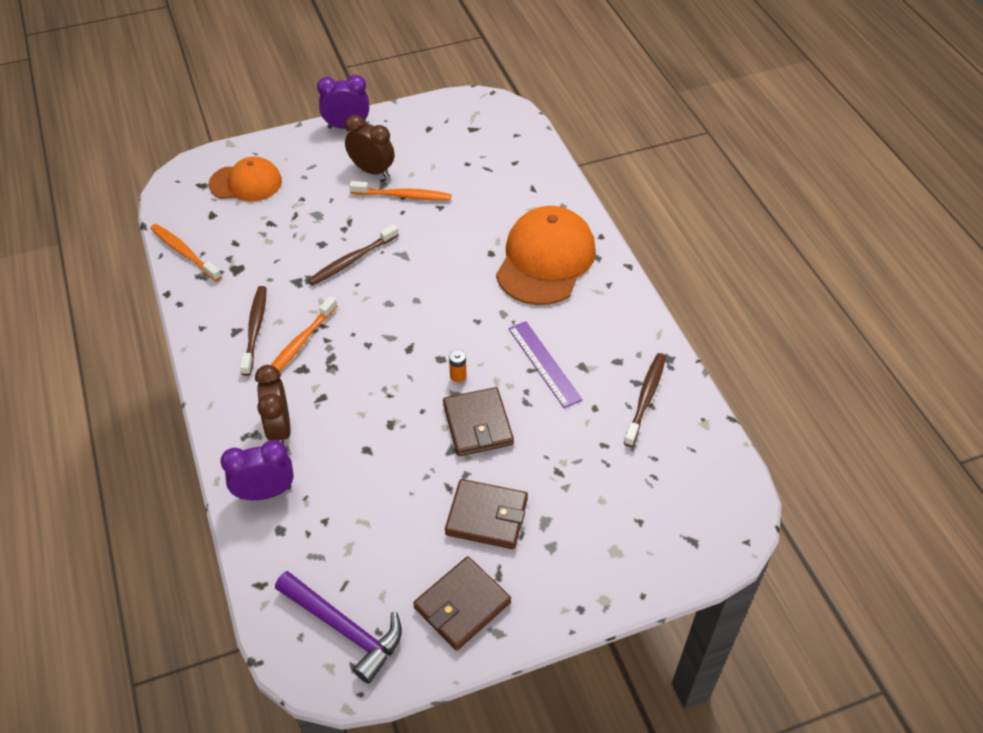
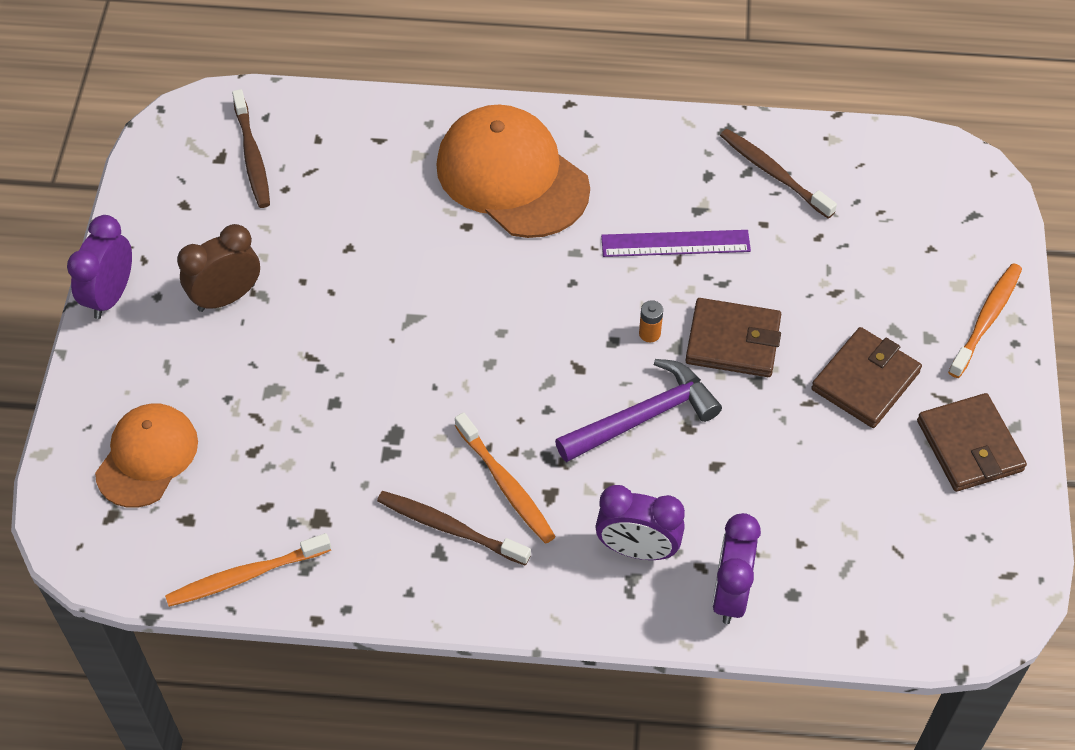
camera: 65 degrees left, 5 degrees up
(279, 429) = (637, 549): brown clock -> purple clock
(345, 629) = (955, 568): purple hammer -> purple hammer (644, 417)
(352, 260) = (388, 378): brown toothbrush -> brown toothbrush (252, 156)
(403, 196) = (301, 280): orange toothbrush -> orange toothbrush (986, 319)

